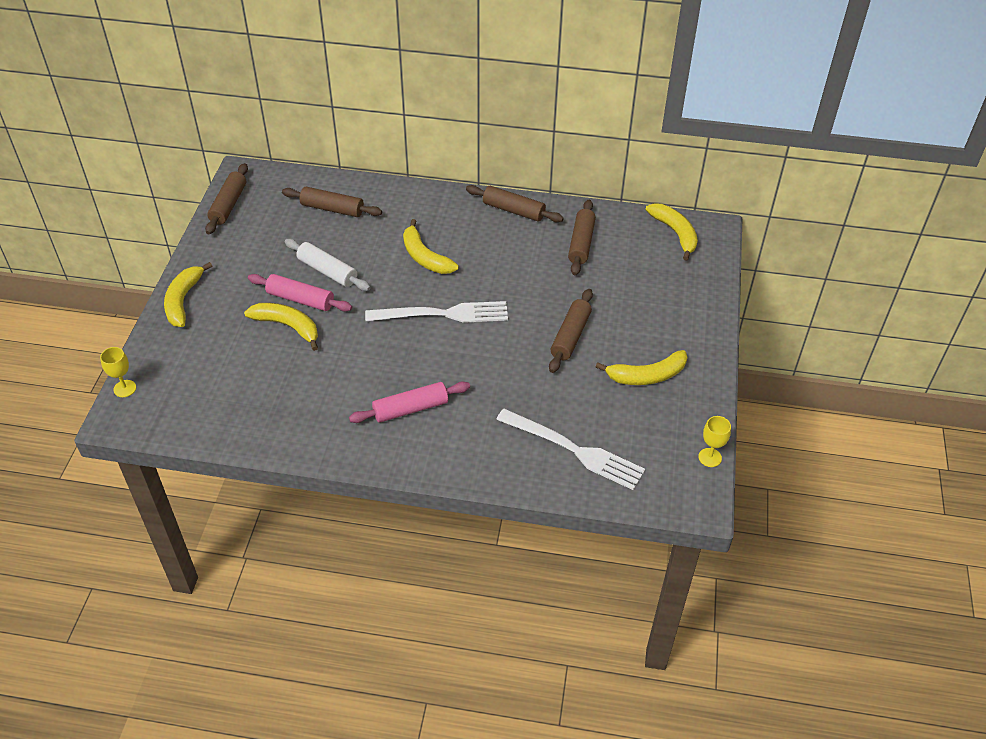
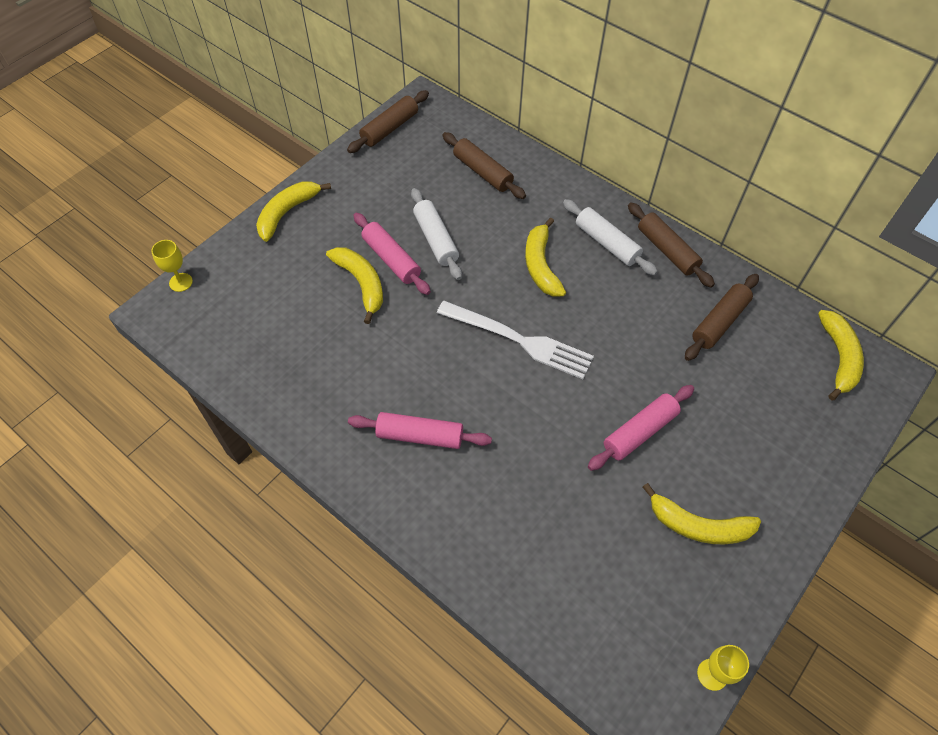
camera: 30 degrees right, 10 degrees up
(465, 222) = (607, 243): none -> white rolling pin
(570, 336) = (640, 432): brown rolling pin -> pink rolling pin
(575, 450) = (561, 579): white fork -> none

